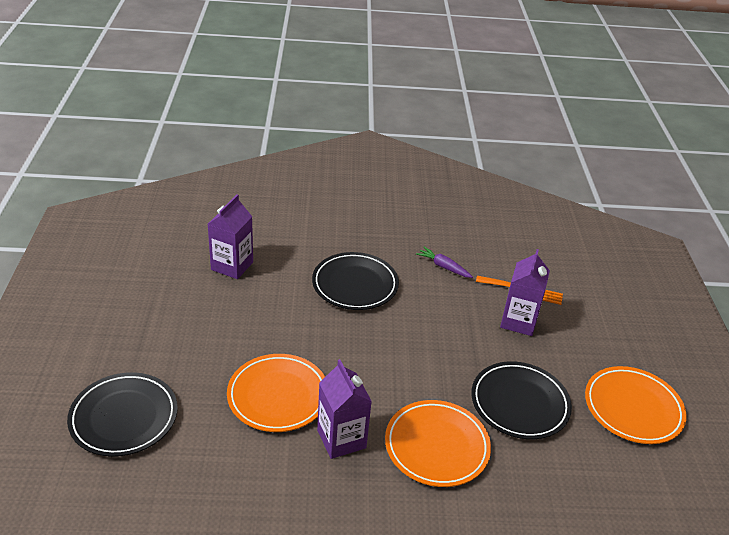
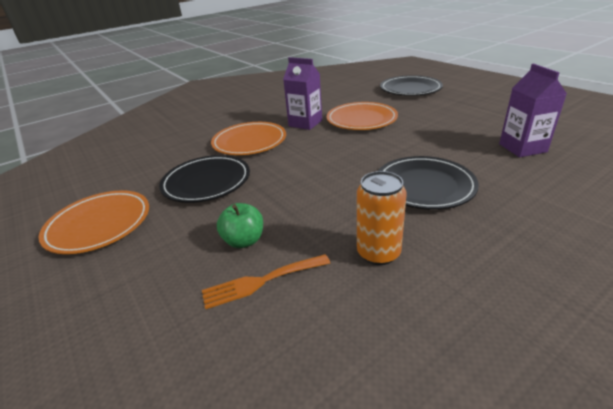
camera: 150 degrees right, 5 degrees down
(443, 267) = (378, 253): purple carrot -> orange can
(518, 321) = (244, 241): purple carton -> green apple

